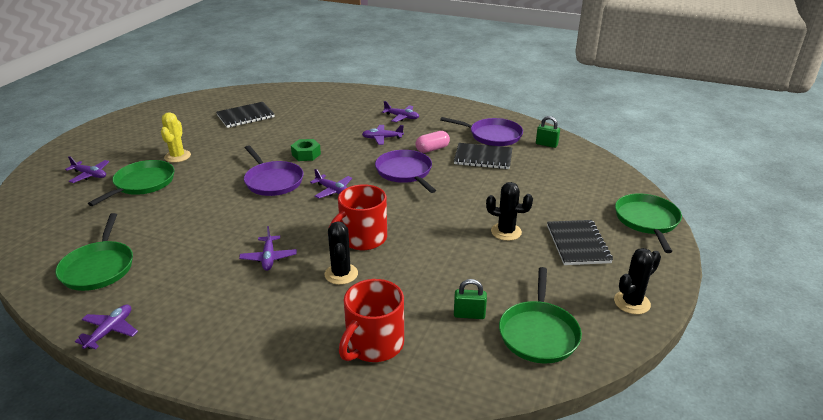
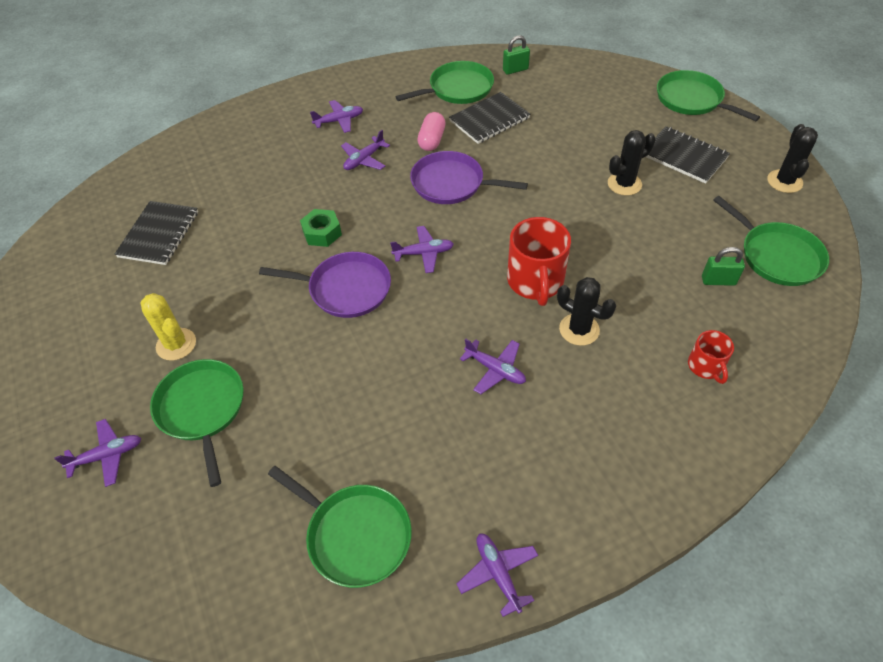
camera: 45 degrees left, 20 degrees up
(374, 344) = (705, 366): red mug -> red mug, size x0.55
(469, 314) = (718, 281): green padlock -> green padlock turned 45 degrees clockwise
(492, 135) = (458, 89): purple pan -> green pan

